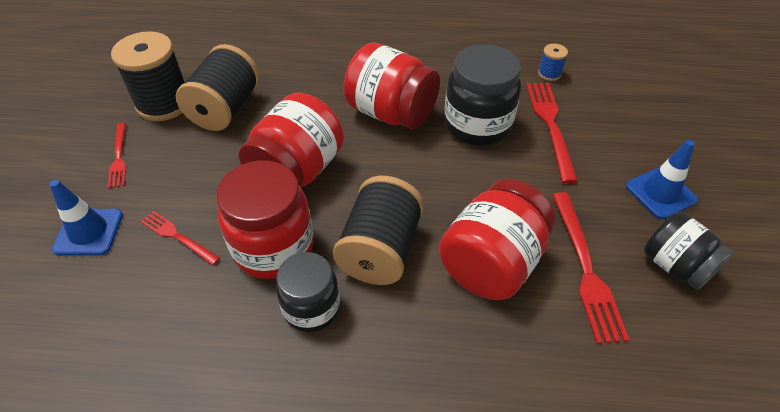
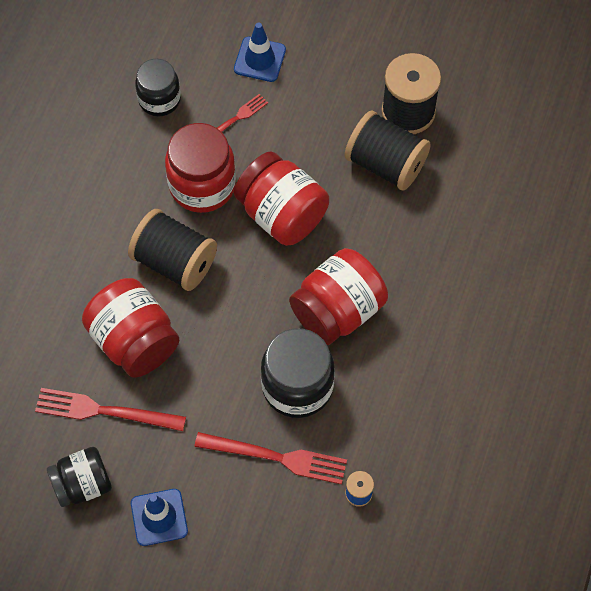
camera: 105 degrees right, 15 degrees up
(119, 157) = (341, 77): red fork -> none
(311, 308) = (138, 203): black jar -> black jar (159, 100)

